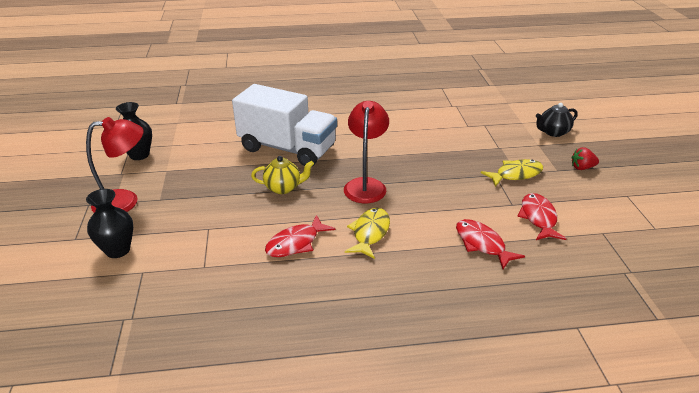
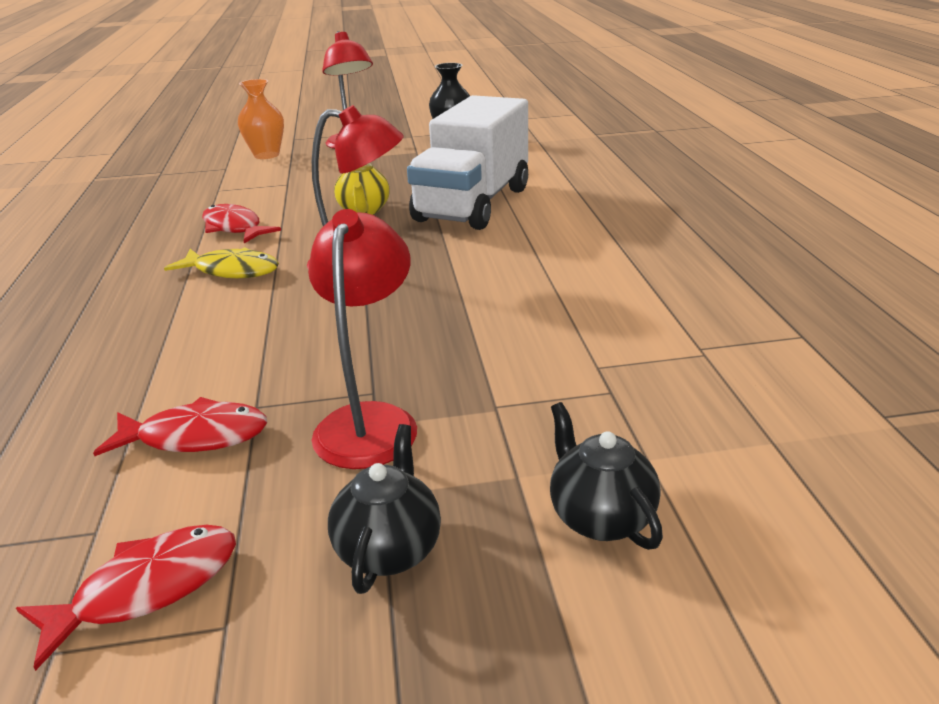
camera: 90 degrees right, 5 degrees down
(118, 250) = (266, 155): black vase -> orange vase
(482, 244) = (152, 363): red fish -> red fish (147, 588)
(515, 174) = (370, 421): yellow fish -> red lamp
(582, 168) = (389, 549): red strawberry -> black teapot

